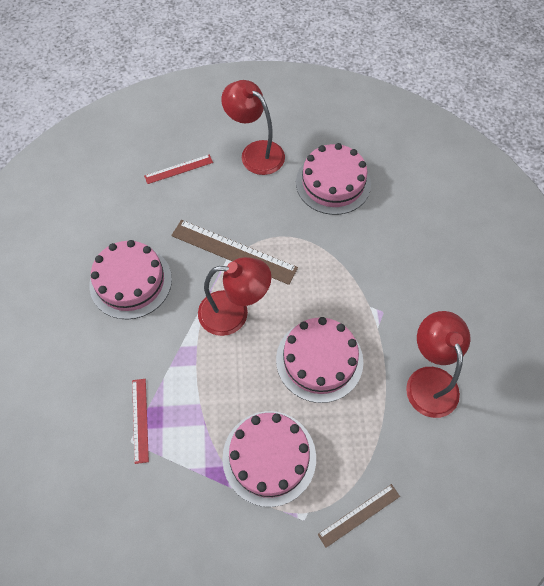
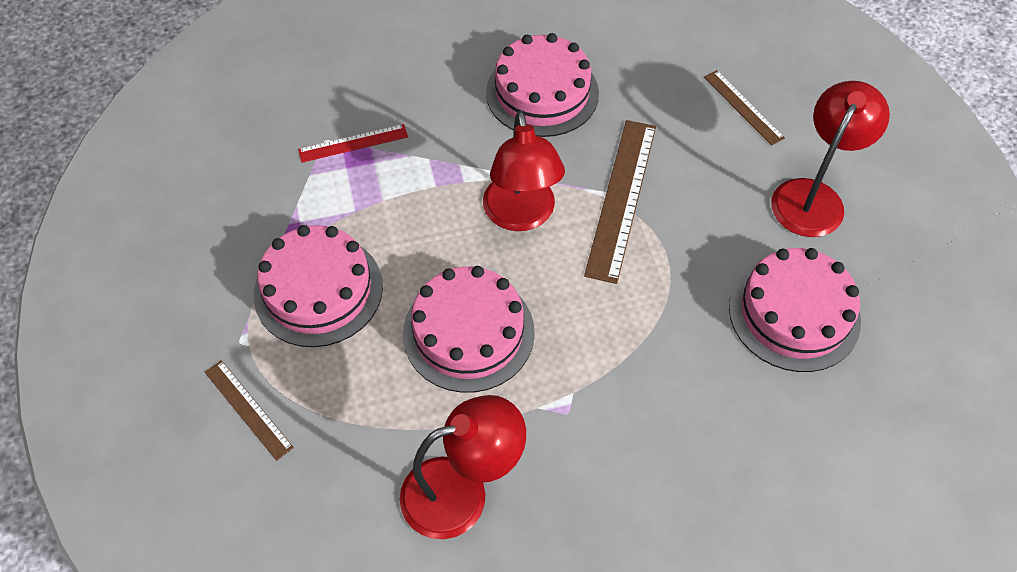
camera: 80 degrees right, 5 degrees down
(179, 169) = (743, 107): red ruler -> brown ruler

